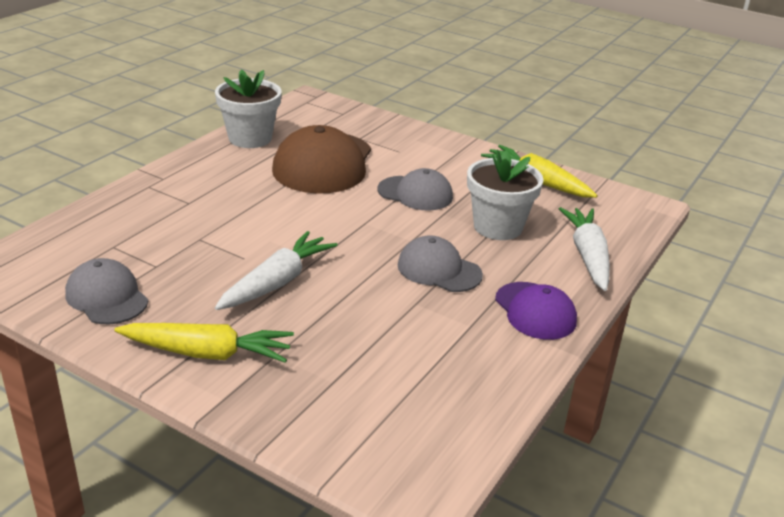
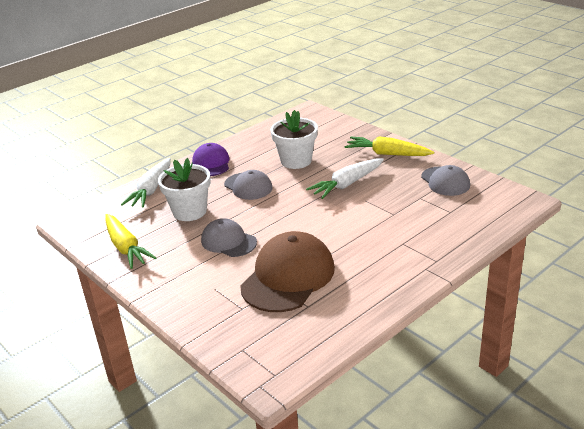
camera: 160 degrees left, 0 degrees up
(250, 138) = (348, 314): white flower pot -> white flower pot (296, 161)

